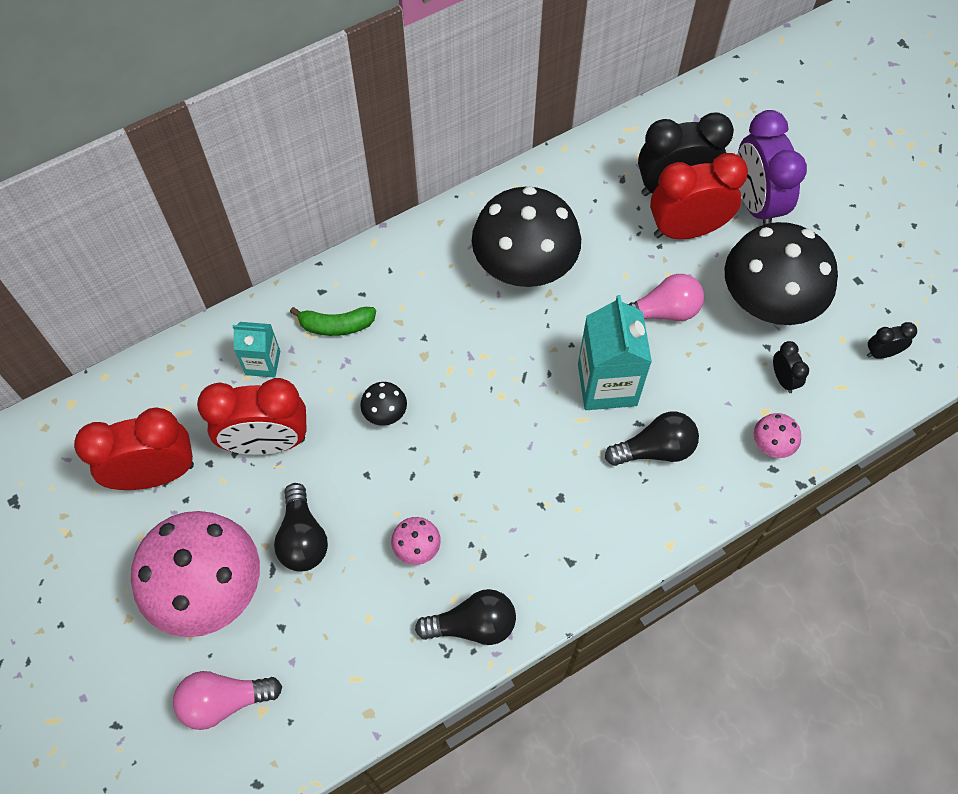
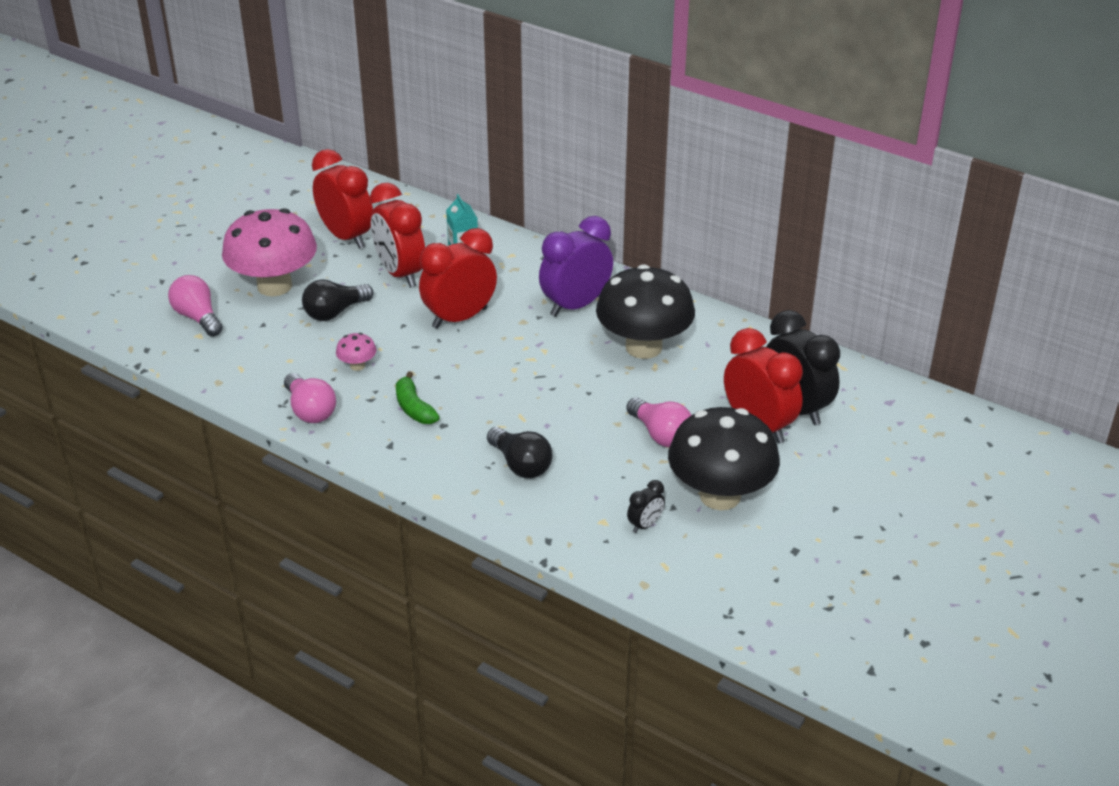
camera: 65 degrees right, 25 degrees down
(336, 325) = (518, 273): green banana -> green banana (414, 408)
(385, 413) = (459, 318): black mushroom -> red clock
(473, 625) = (310, 410): black light bulb -> pink light bulb
(607, 384) = (564, 422): turquoise carton -> none
(755, 204) = (825, 462): purple clock -> purple clock (575, 305)
(771, 444) = (572, 533): pink mushroom -> none
(881, 353) = (723, 585): black clock -> none

